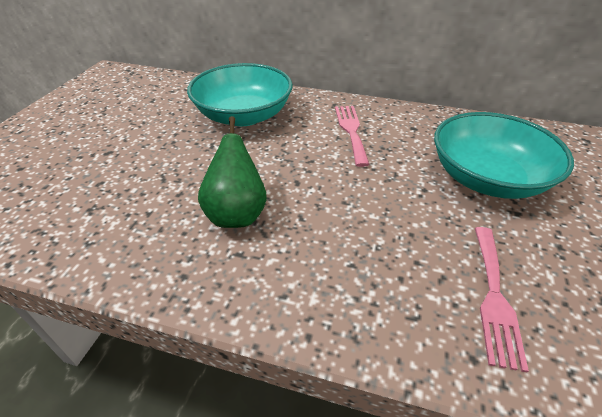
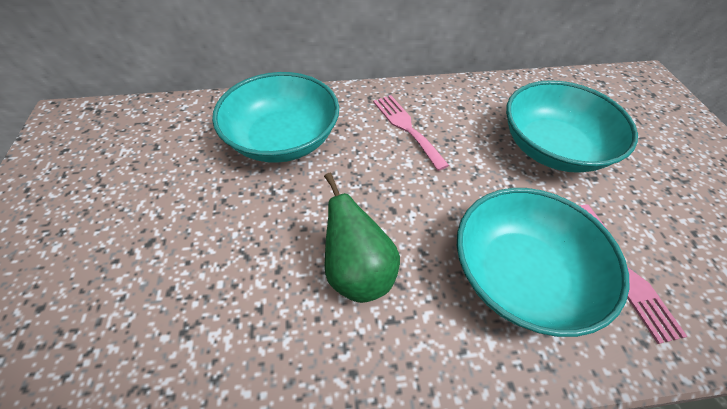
camera: 25 degrees left, 10 degrees up
(379, 262) = (520, 276): none -> turquoise bowl

